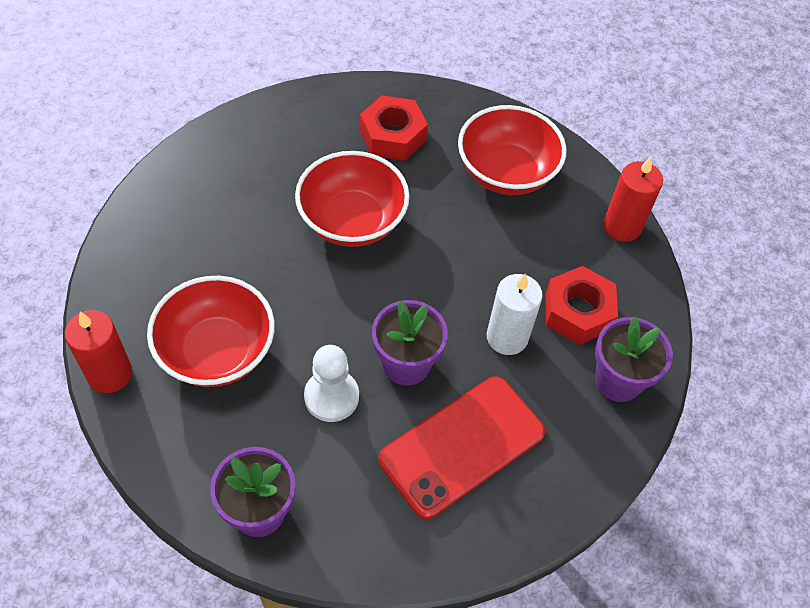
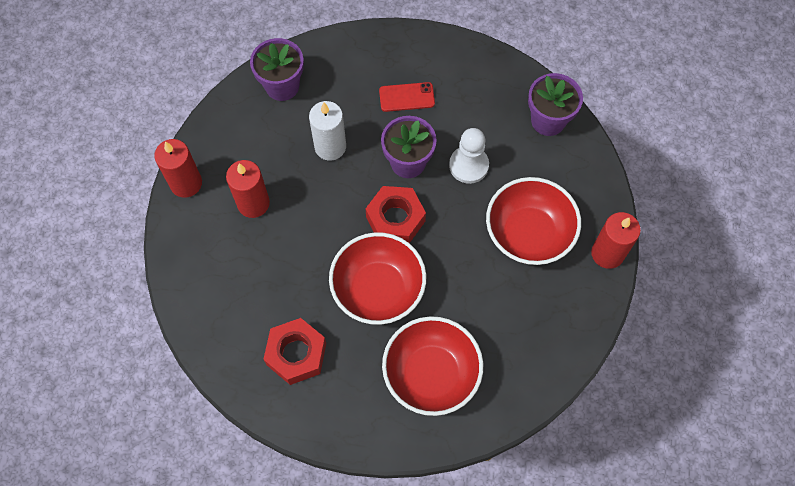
camera: 145 degrees left, 10 degrees up
(462, 446) = (407, 97): red phone -> red phone, size x0.50
(506, 172) = (232, 271): red bowl -> red bowl (431, 374)
(539, 240) = (253, 203): none -> red candle
(578, 312) = (270, 139): red nut -> red nut (395, 219)

